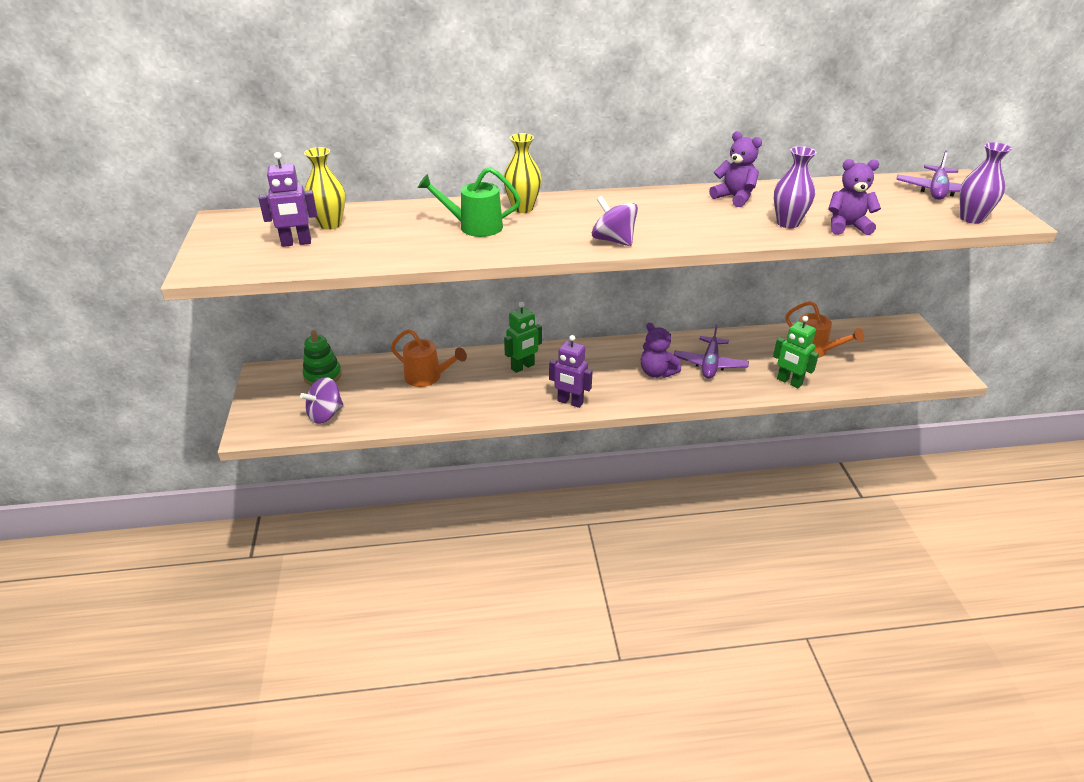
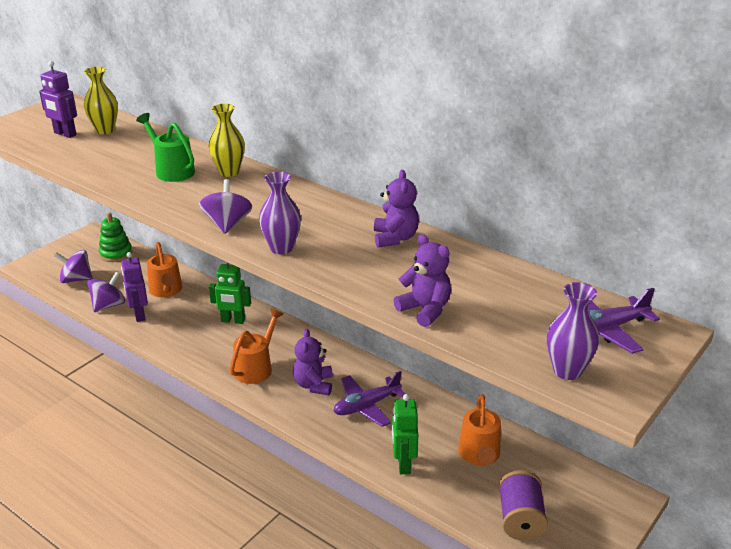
camera: 45 degrees right, 5 degrees down
(398, 415) = (109, 305): none -> purple spinning top
(570, 402) = (216, 365): purple robot -> purple robot (139, 315)
(600, 386) = (256, 367): none -> orange watering can
(787, 223) = (382, 280): purple vase -> purple vase (281, 248)
(889, 369) = (520, 519): none -> purple spool

